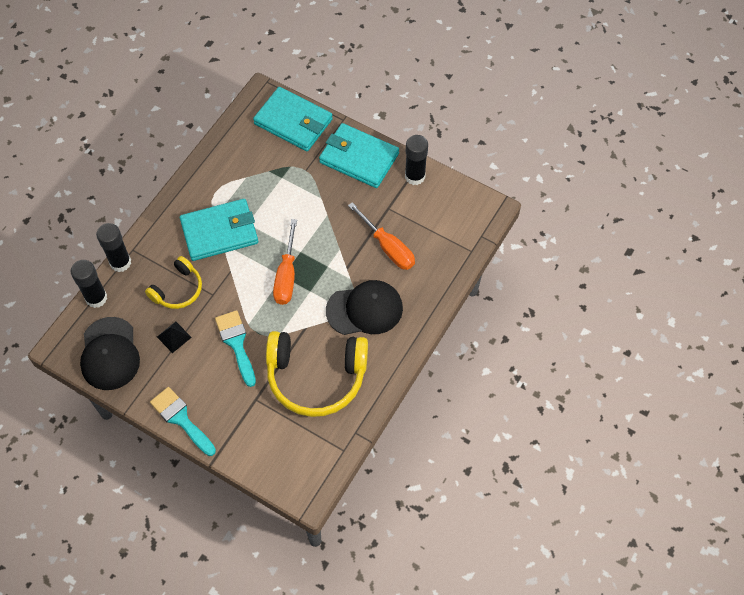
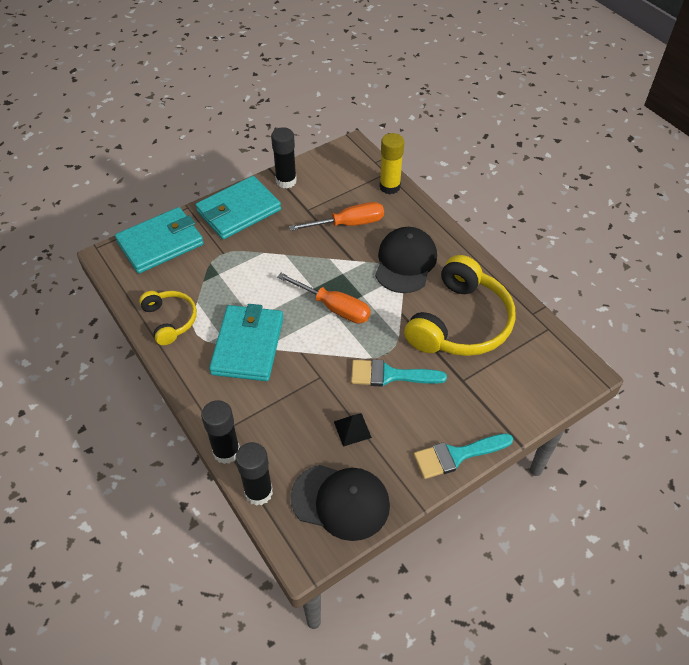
camera: 65 degrees left, 10 degrees down
(178, 289) = (295, 406): yellow headphones -> yellow headphones (170, 320)
(454, 261) = (389, 187): none -> yellow glue stick

